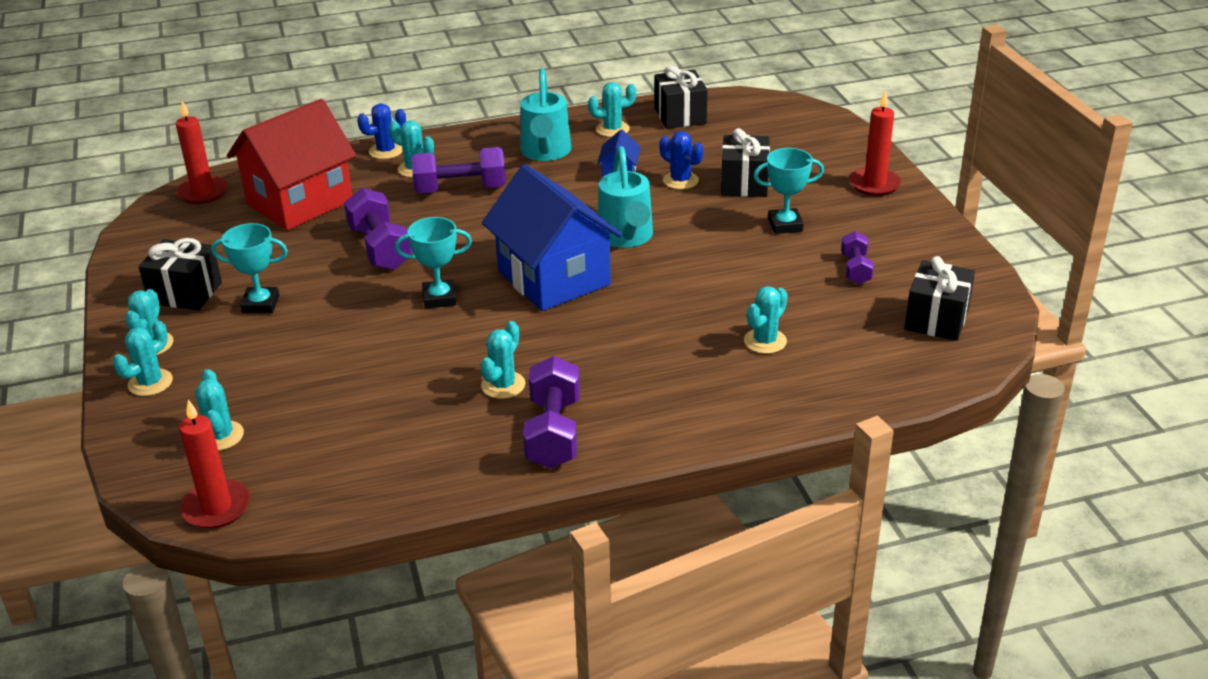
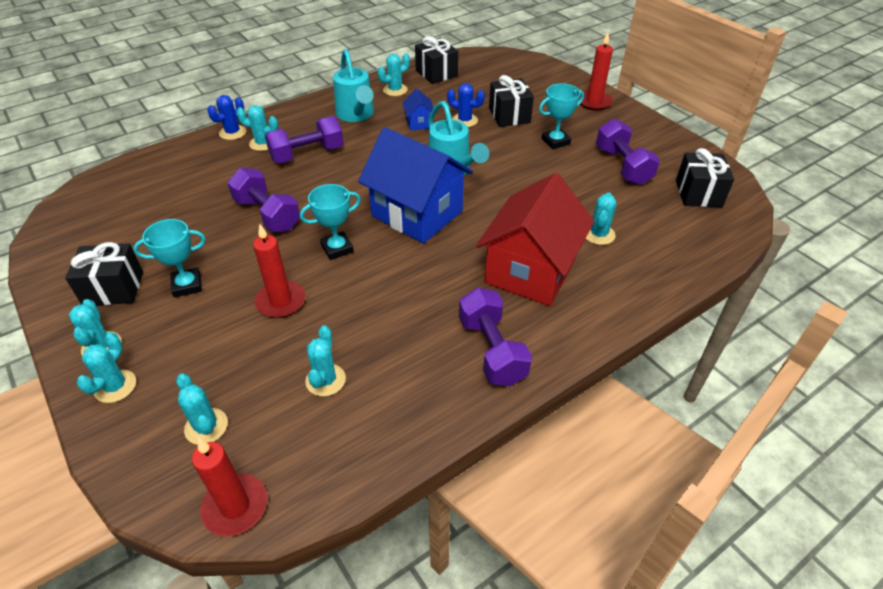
camera: 20 degrees left, 10 degrees up
(203, 193) = (92, 193): red candle -> red candle (281, 301)
(299, 202) = (181, 187): red house -> red house (530, 271)
(503, 385) = (428, 316): turquoise cactus -> turquoise cactus (325, 380)
(855, 269) = (622, 166): purple dumbbell -> purple dumbbell, size x1.70

